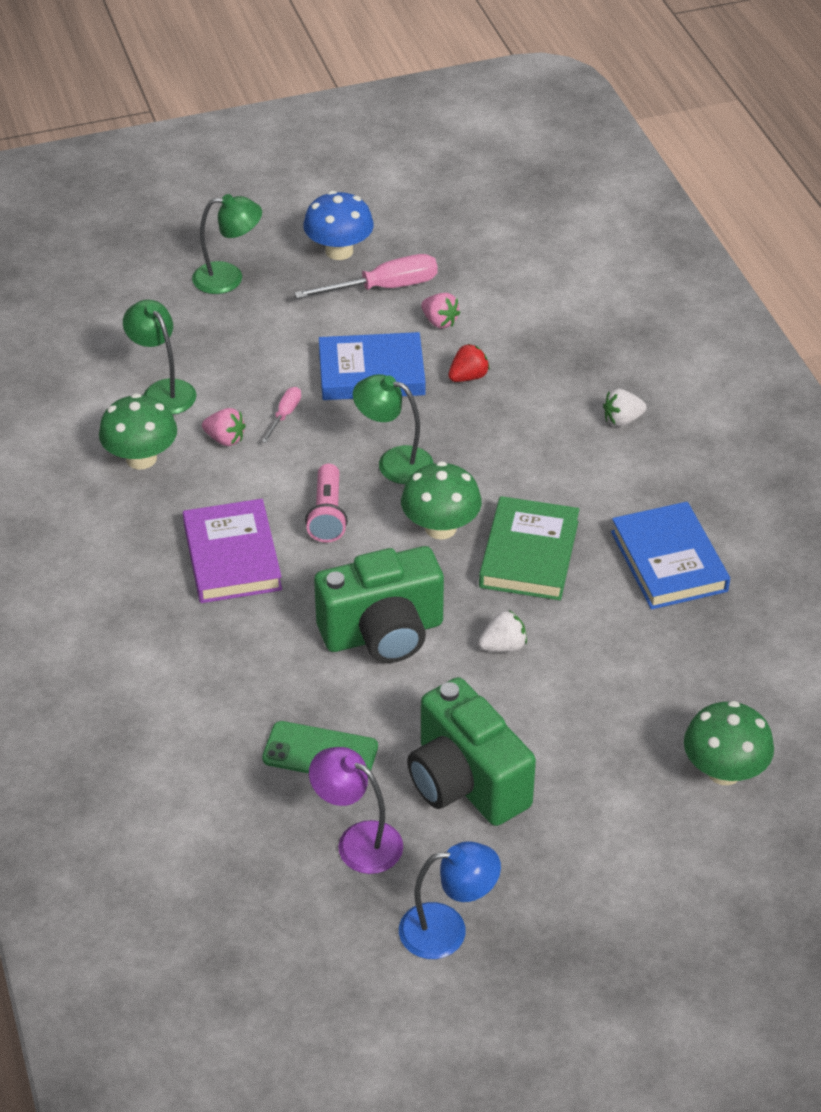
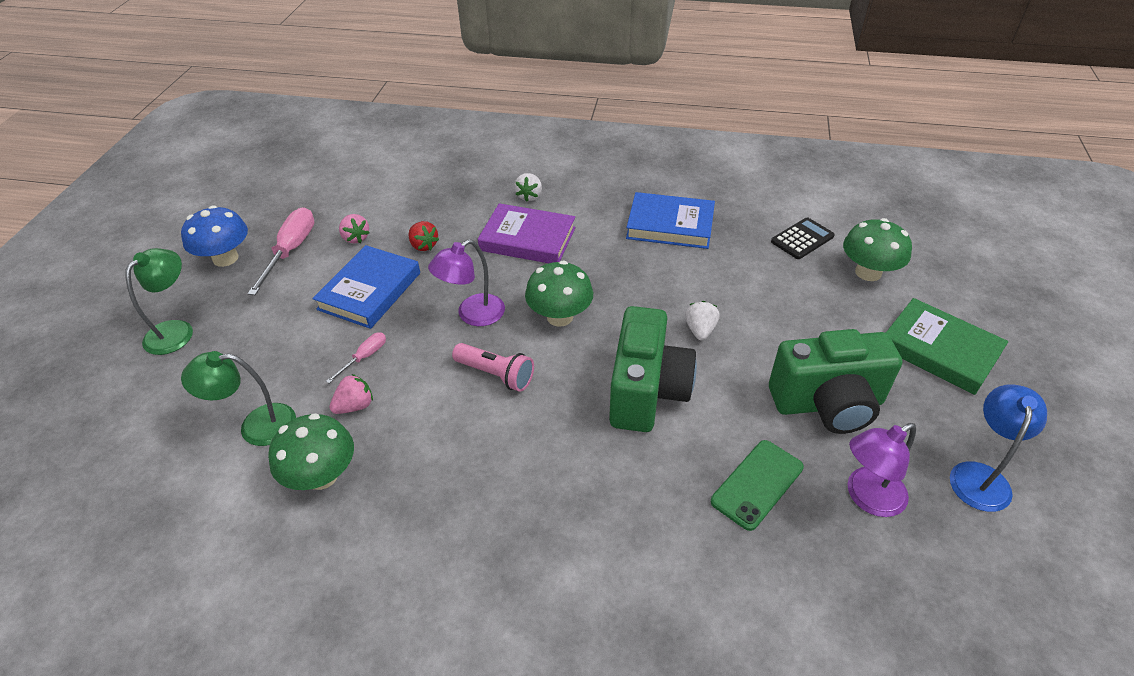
camera: 60 degrees left, 0 degrees up
(232, 557) = (495, 456): purple book -> purple book (527, 239)
(285, 415) = (364, 357): pink screwdriver -> pink screwdriver turned 75 degrees clockwise
(394, 462) = (472, 315): green lamp -> purple lamp
(439, 322) = (356, 238): pink strawberry -> pink strawberry turned 75 degrees clockwise
(468, 377) = (423, 245): red strawberry -> red strawberry turned 150 degrees clockwise
(529, 554) = (619, 283): green book -> green book (939, 350)
(742, 691) = (802, 239): none -> black calculator

